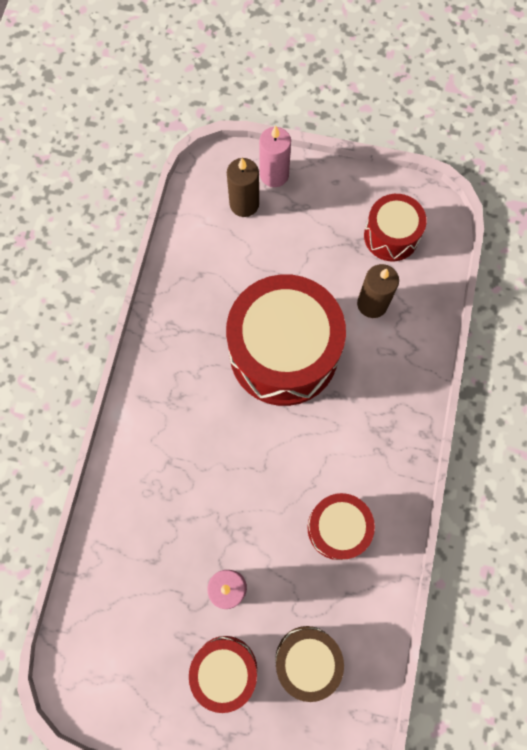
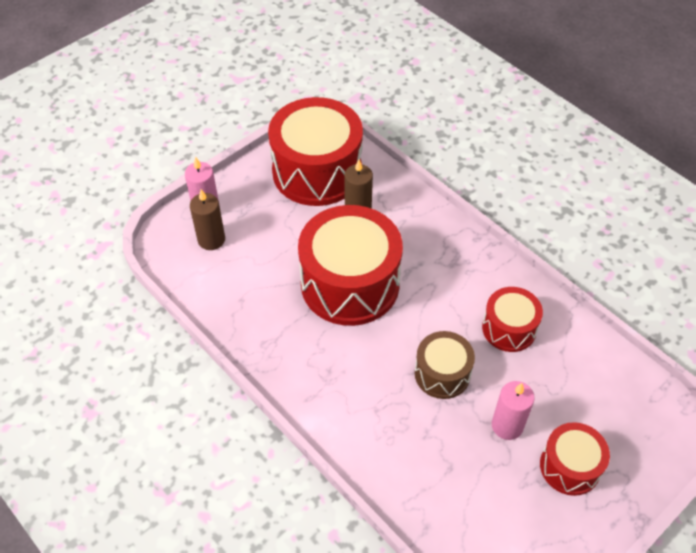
camera: 55 degrees left, 20 degrees down
(307, 660) = (595, 405): brown drum -> brown drum (442, 373)
(391, 236) = (317, 171): red drum -> red drum, size x1.89

